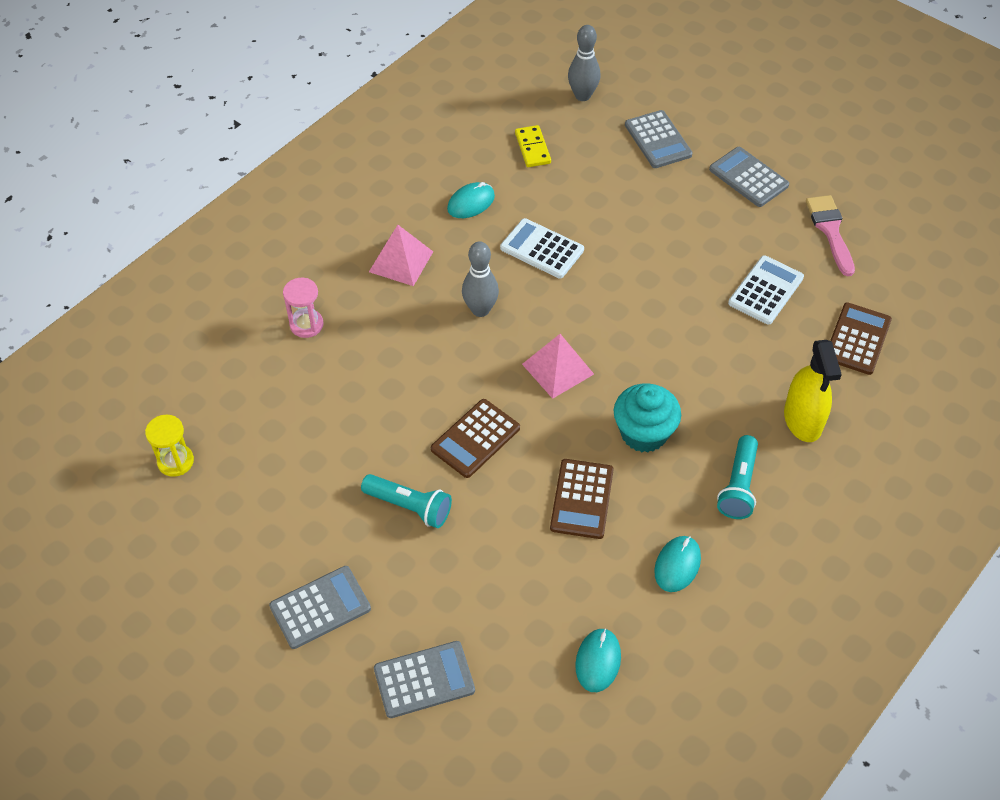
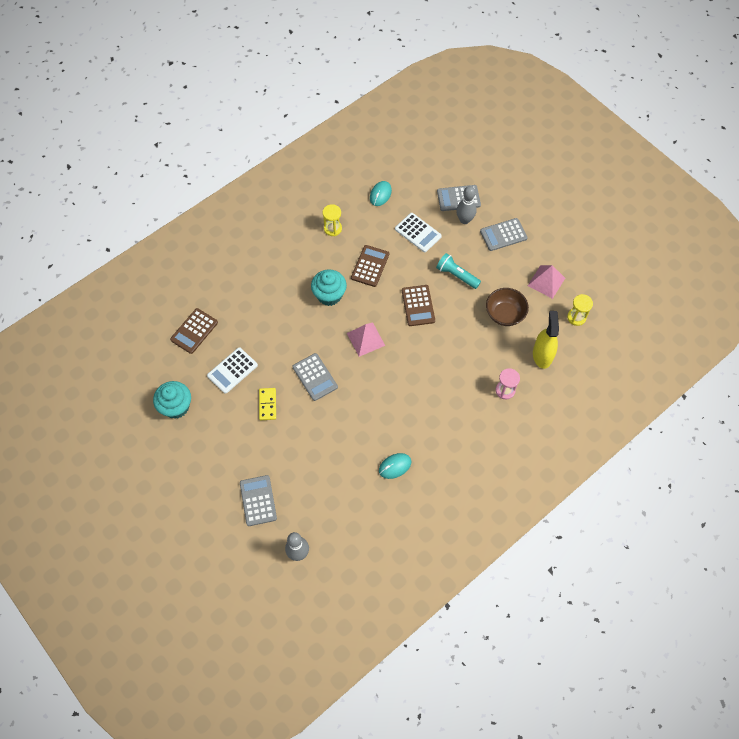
camera: 170 degrees left, 10 degrees up
(311, 447) = (504, 314): none -> brown bowl
(401, 261) = (445, 427): pink pyramid -> pink pyramid (546, 281)
(475, 439) = (418, 306): brown calculator -> brown calculator turned 120 degrees clockwise
(480, 310) = (402, 384): grey bowling pin -> grey bowling pin (464, 220)
(533, 148) = (345, 507): yellow domino -> yellow domino (267, 404)
(542, 249) = (357, 422): white calculator -> white calculator (418, 233)
(677, 565) = (332, 228): turquoise mouse -> yellow hourglass
(738, 486) = (290, 260): turquoise flashlight -> none
(748, 177) = (209, 457): grey calculator -> grey calculator (315, 377)
(802, 420) = (244, 289): yellow spray bottle -> yellow spray bottle (542, 355)
(830, 231) = (176, 406): pink brush -> turquoise cupcake

